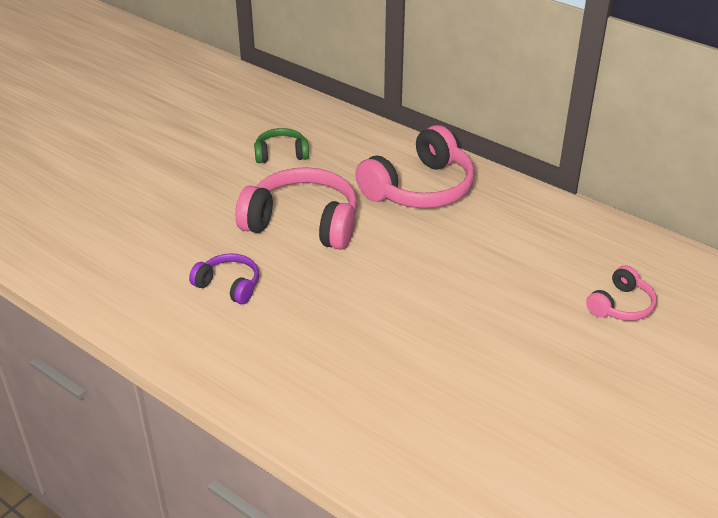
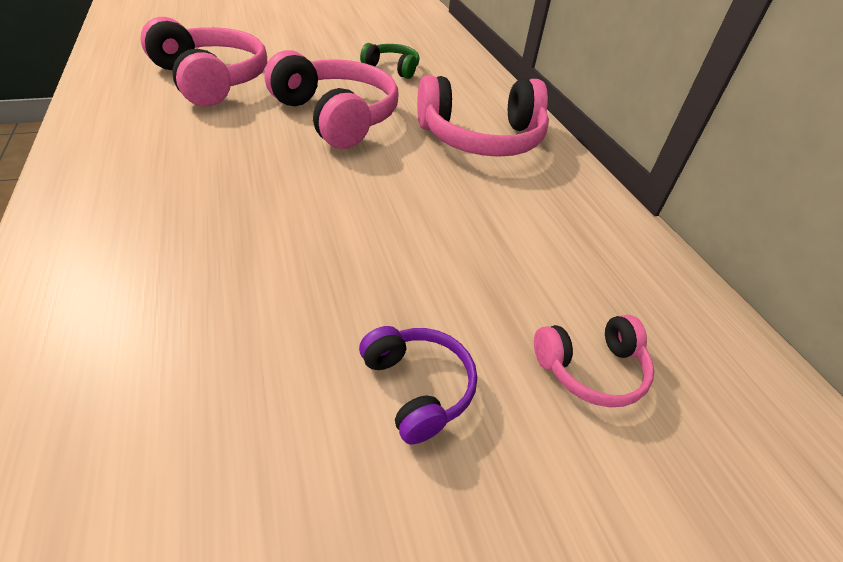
camera: 30 degrees right, 5 degrees up
(162, 240) = (211, 80): none -> pink headphones
(229, 285) = (204, 130): purple headphones -> purple headphones (418, 387)

